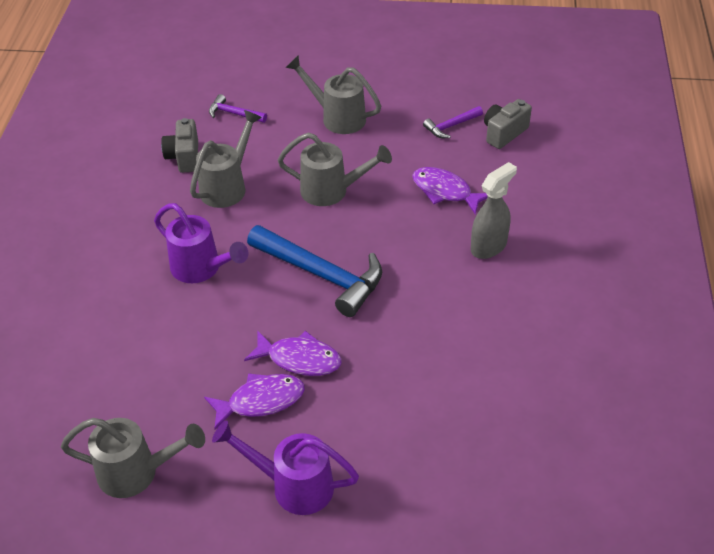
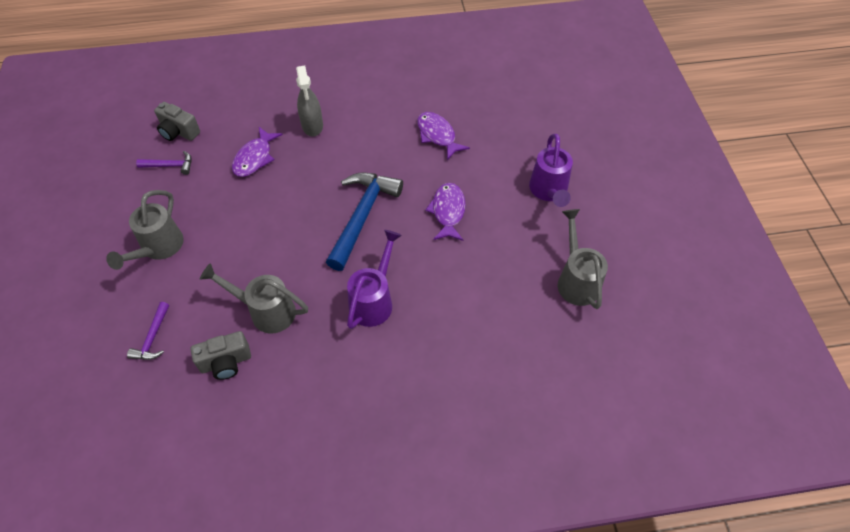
camera: 105 degrees left, 10 degrees up
(261, 401) = (491, 225): purple fish -> purple fish (437, 135)
(331, 191) = (263, 231): grey watering can -> none
(451, 126) = (170, 165): purple hammer -> purple hammer turned 45 degrees counterclockwise
(489, 246) = (312, 126): grey spray bottle -> grey spray bottle turned 135 degrees counterclockwise

